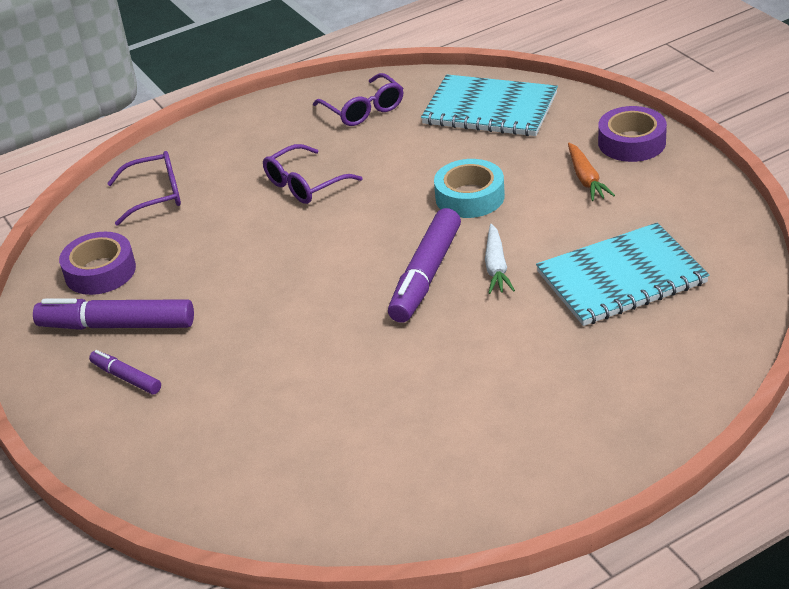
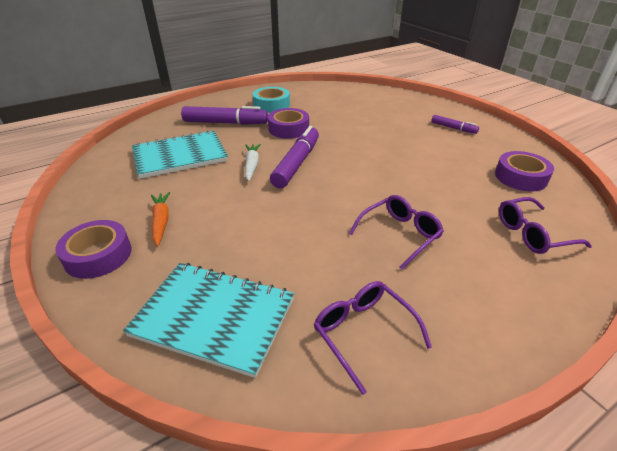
camera: 175 degrees right, 0 degrees up
(117, 326) = (479, 149): purple marker -> purple marker (225, 123)
(445, 357) = (288, 129): none -> purple tape
(470, 197) = (259, 213): turquoise tape -> turquoise tape (271, 105)

